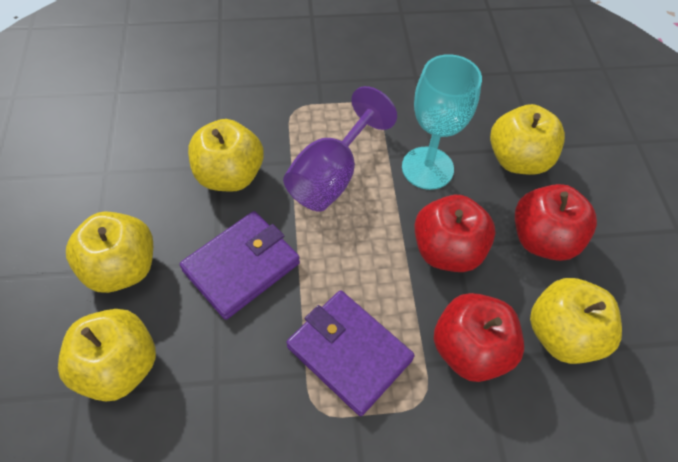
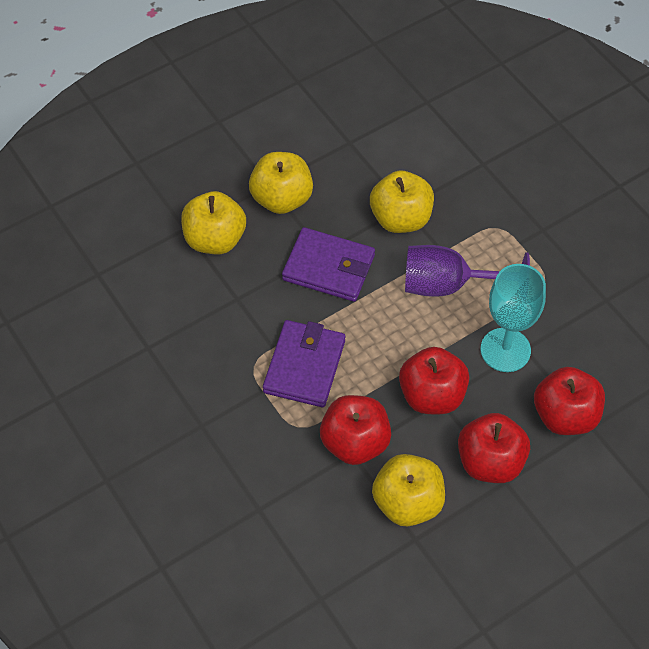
camera: 65 degrees right, 0 degrees up
(517, 159) = (565, 415): yellow apple -> red apple

